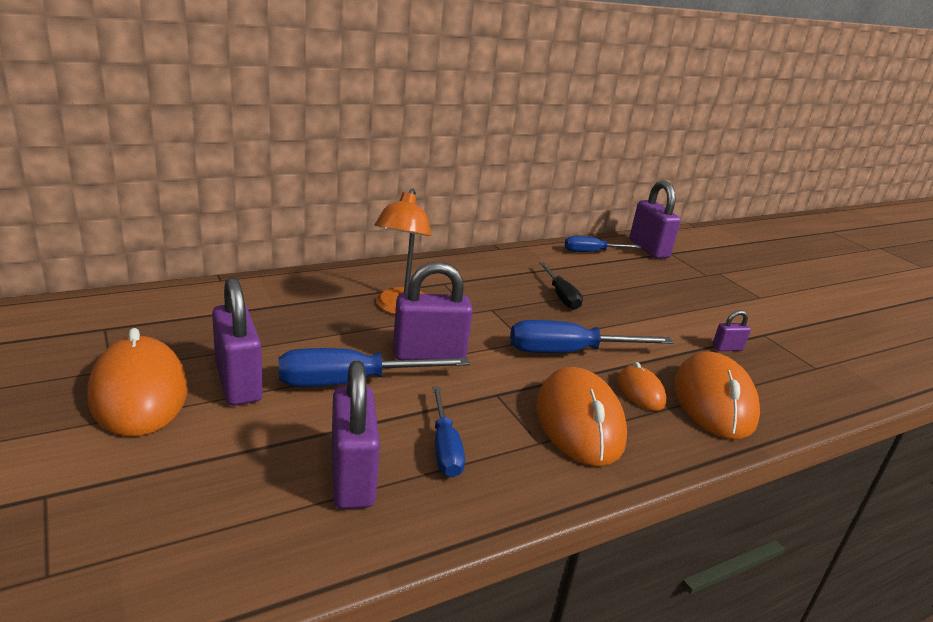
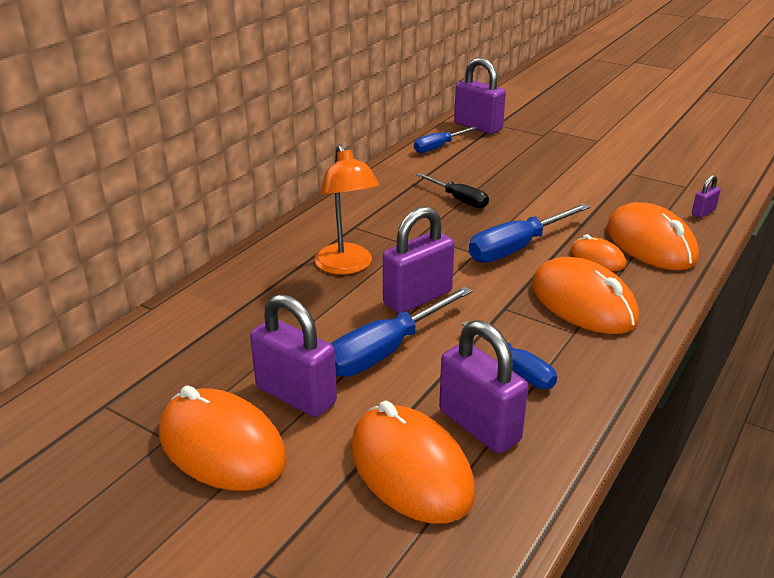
camera: 25 degrees left, 5 degrees up
(250, 482) = (410, 469): none -> orange mouse
(727, 348) = (618, 195): purple padlock -> purple padlock (703, 212)

